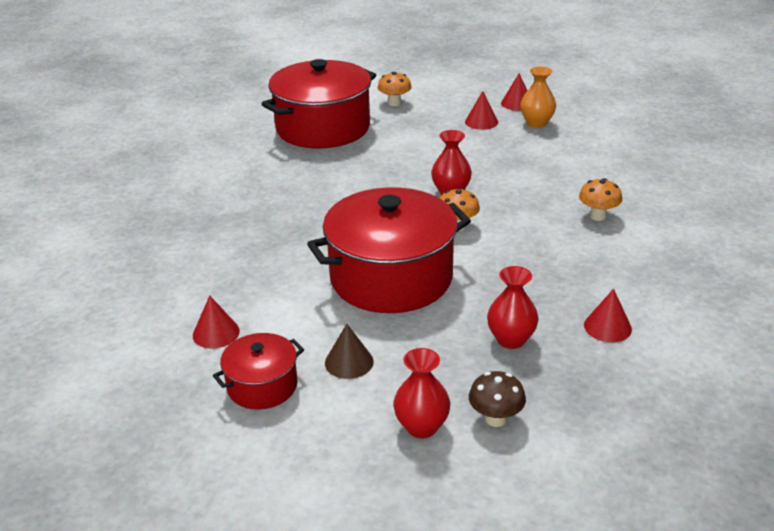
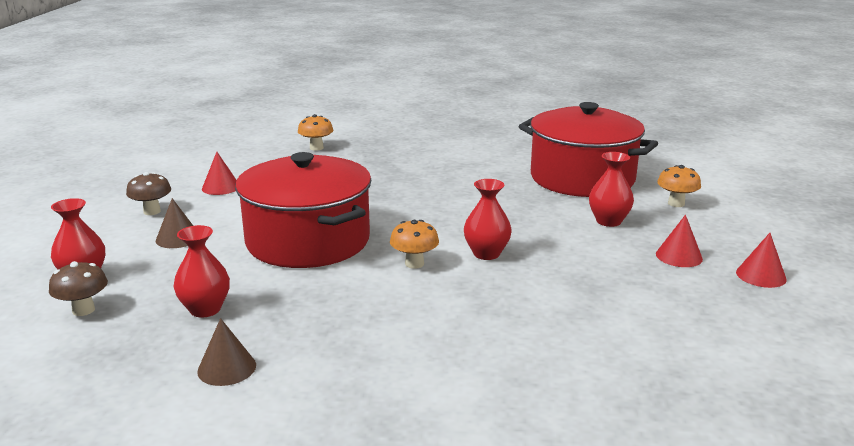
camera: 75 degrees right, 10 degrees down
(262, 386) = (152, 211): red pot -> brown mushroom
(414, 134) = (608, 221): none -> red vase
(536, 123) = (713, 293): orange vase -> none
(598, 216) = (479, 353): orange mushroom -> orange mushroom (316, 148)
(607, 327) = (227, 368): red cone -> brown cone

